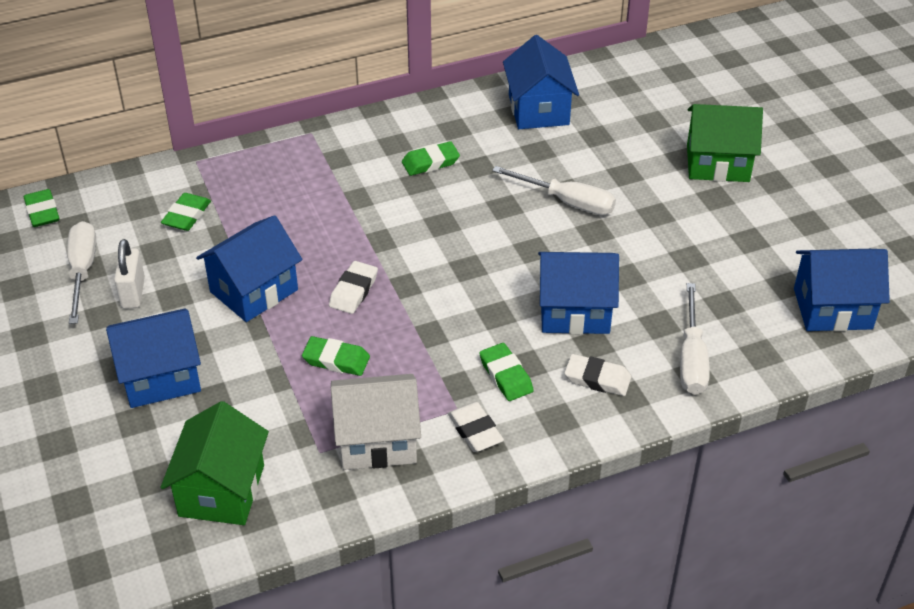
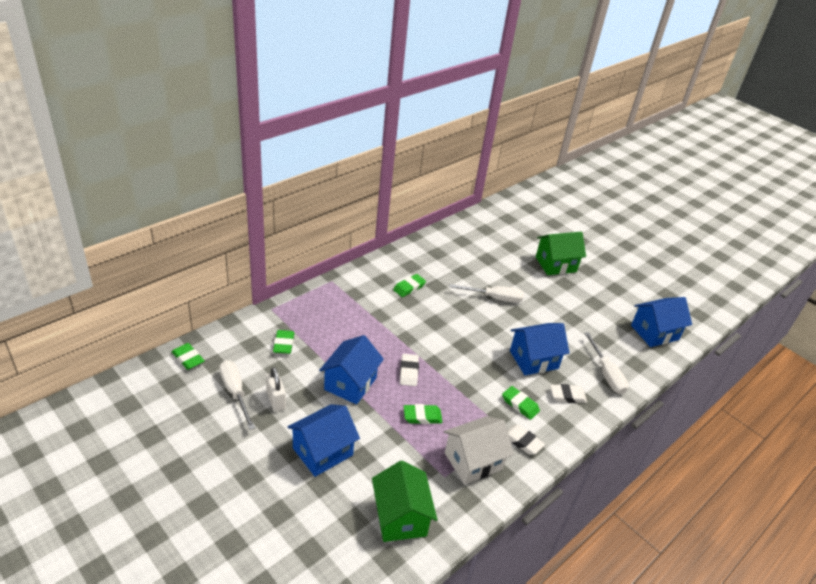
camera: 25 degrees left, 5 degrees down
(538, 110) = (450, 249): blue house -> none

